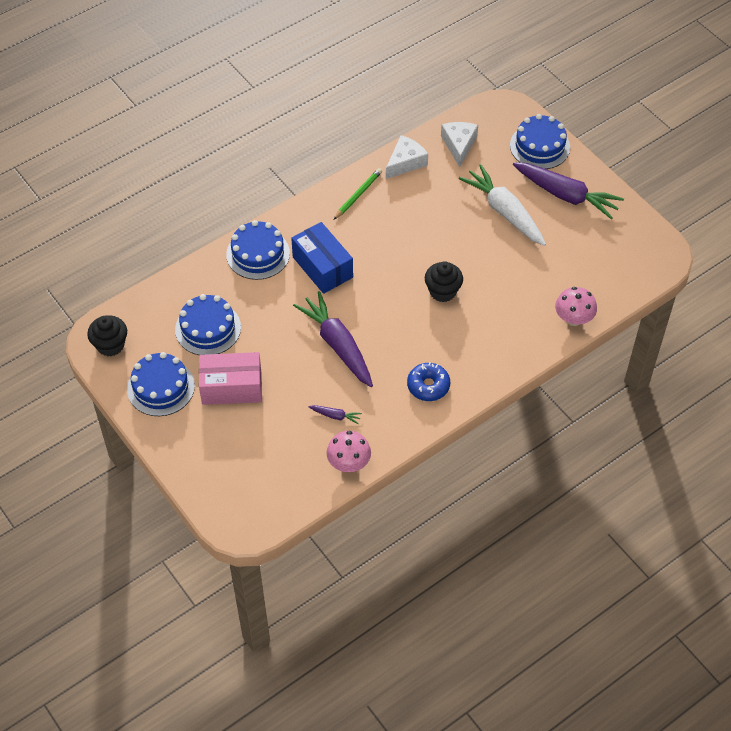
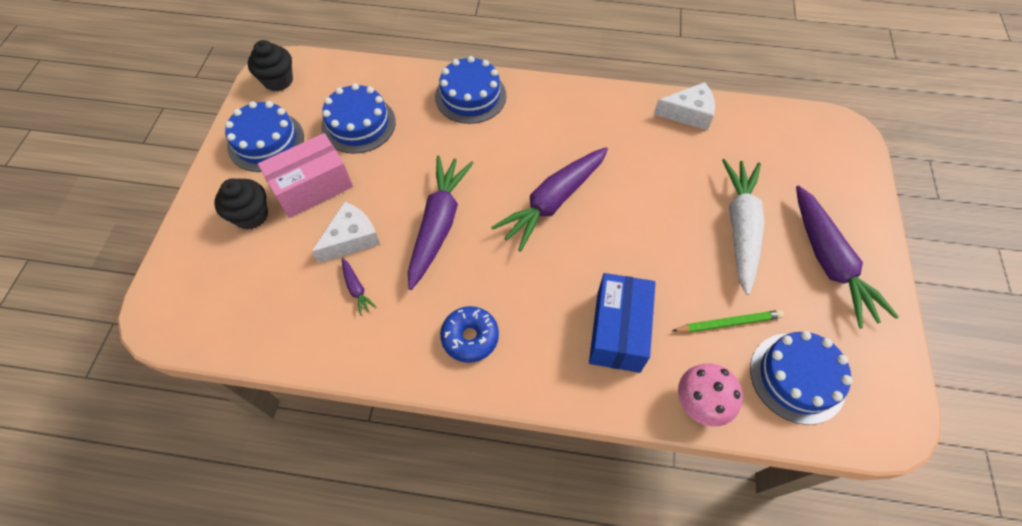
camera: 45 degrees right, 5 degrees up
(231, 387) = (312, 187): pink box -> pink box turned 75 degrees counterclockwise
(322, 267) = (509, 147): blue box -> blue box (618, 331)
(349, 463) = (310, 346): pink mushroom -> none
(358, 195) = (612, 110): green pencil -> green pencil (728, 323)
(388, 279) = (553, 202): none -> purple carrot
(442, 291) = (591, 255): black cupcake -> black cupcake (251, 215)
(459, 145) = (759, 134): white cheese -> white cheese (351, 239)
(540, 146) = (847, 193): blue cake -> blue cake (797, 377)

